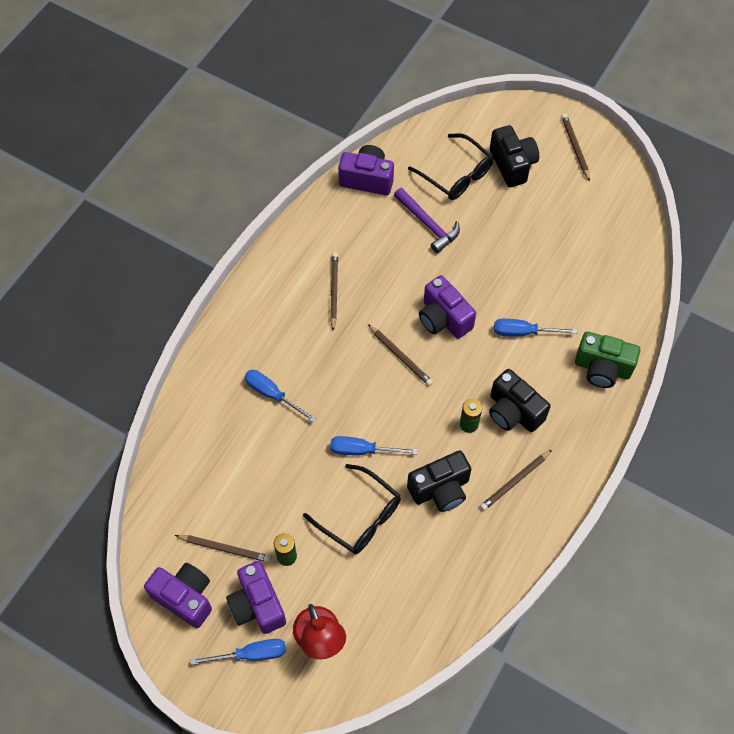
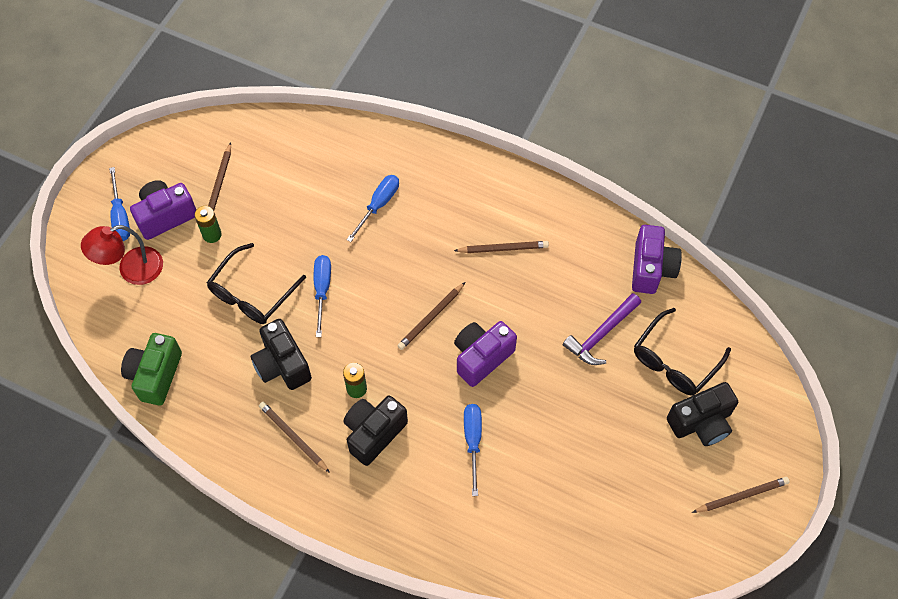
camera: 85 degrees right, 0 degrees up
(185, 597) = (173, 159): purple camera -> none
(602, 368) = (434, 528): green camera -> green camera (155, 375)

